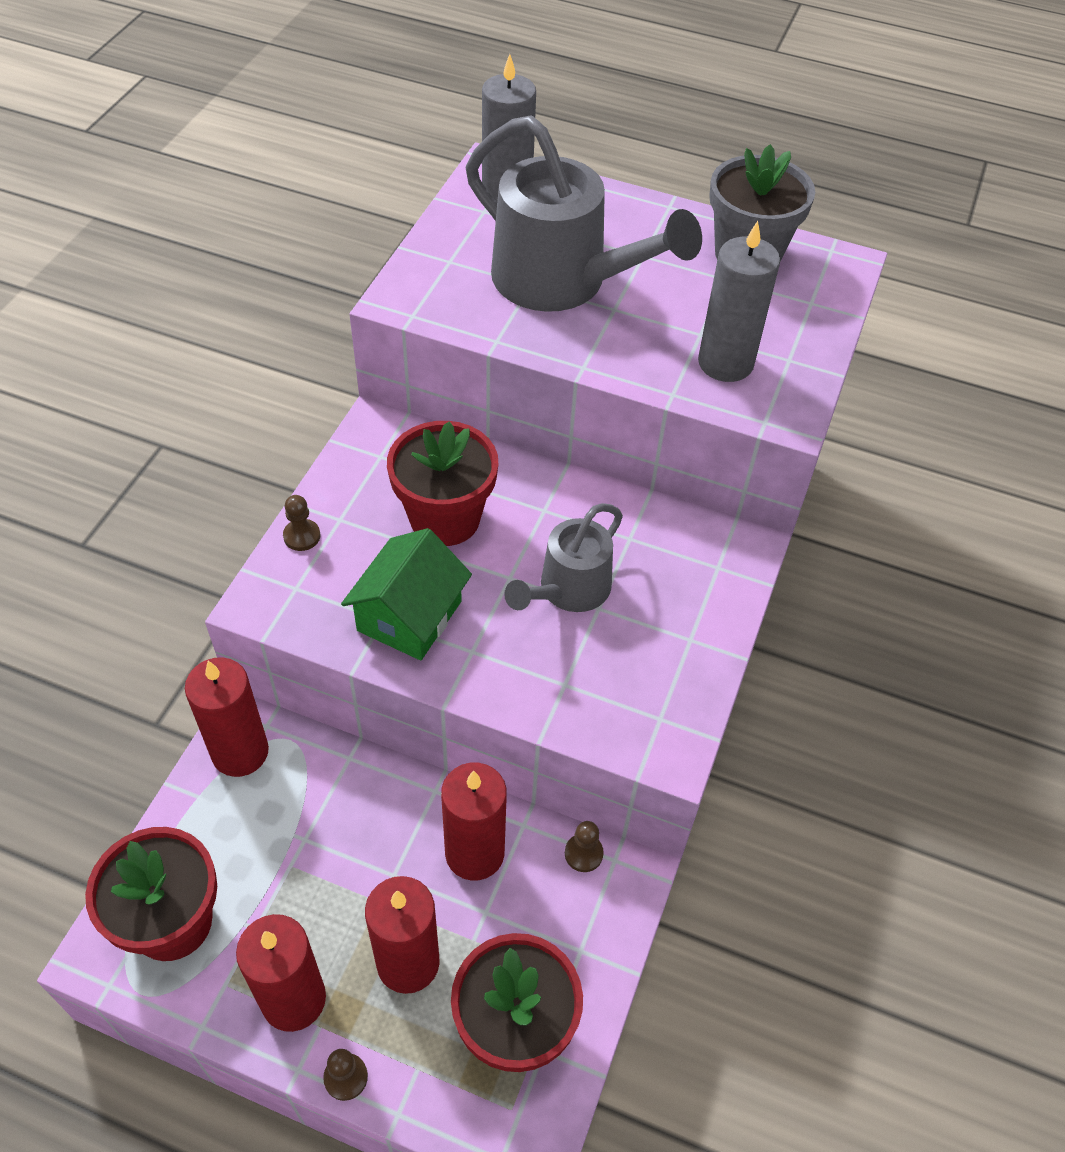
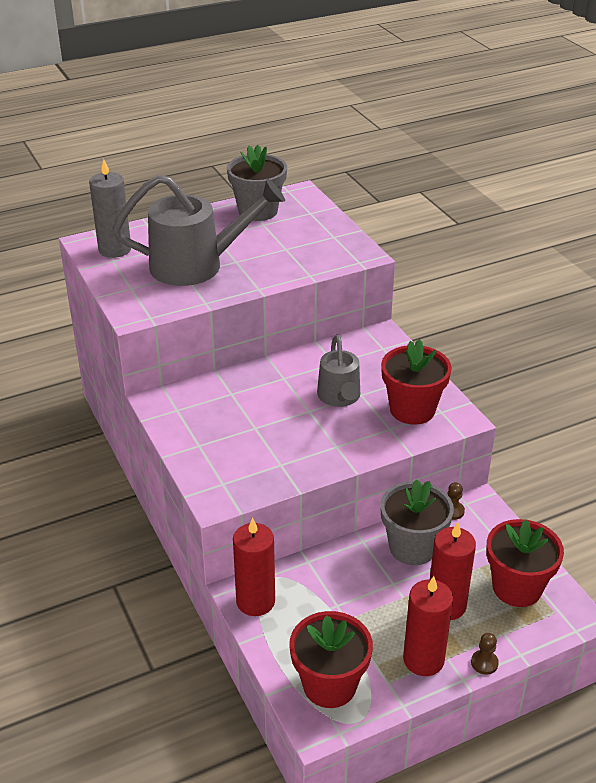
camera: 45 degrees left, 15 degrees down
(302, 536) = (192, 464): brown pawn -> none
(409, 616) = (290, 454): green house -> none
(445, 518) = (246, 411): red flower pot -> red flower pot (412, 409)
(474, 853) = (412, 547): red candle -> grey flower pot
(725, 363) = (312, 252): grey candle -> none

